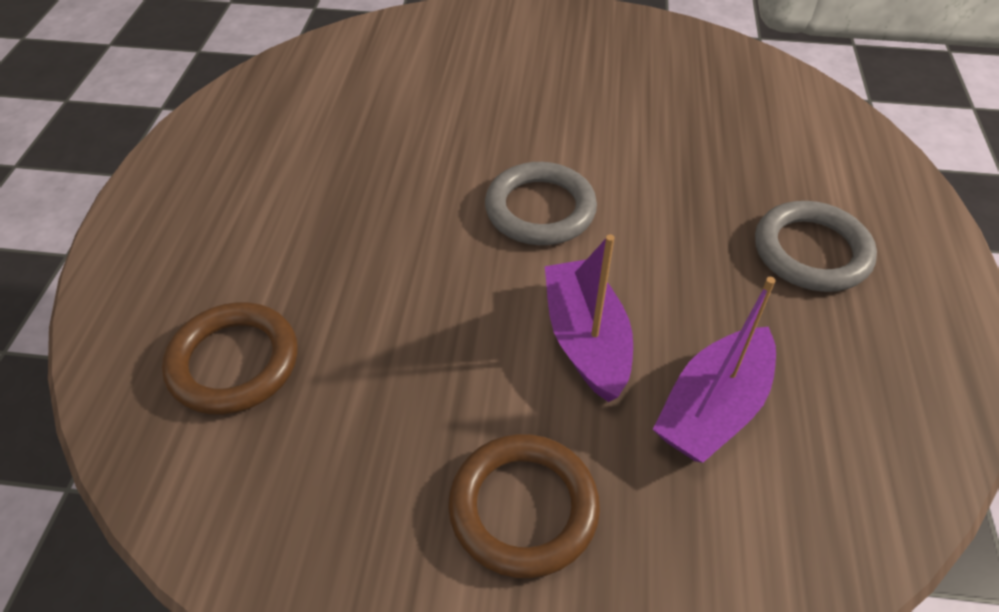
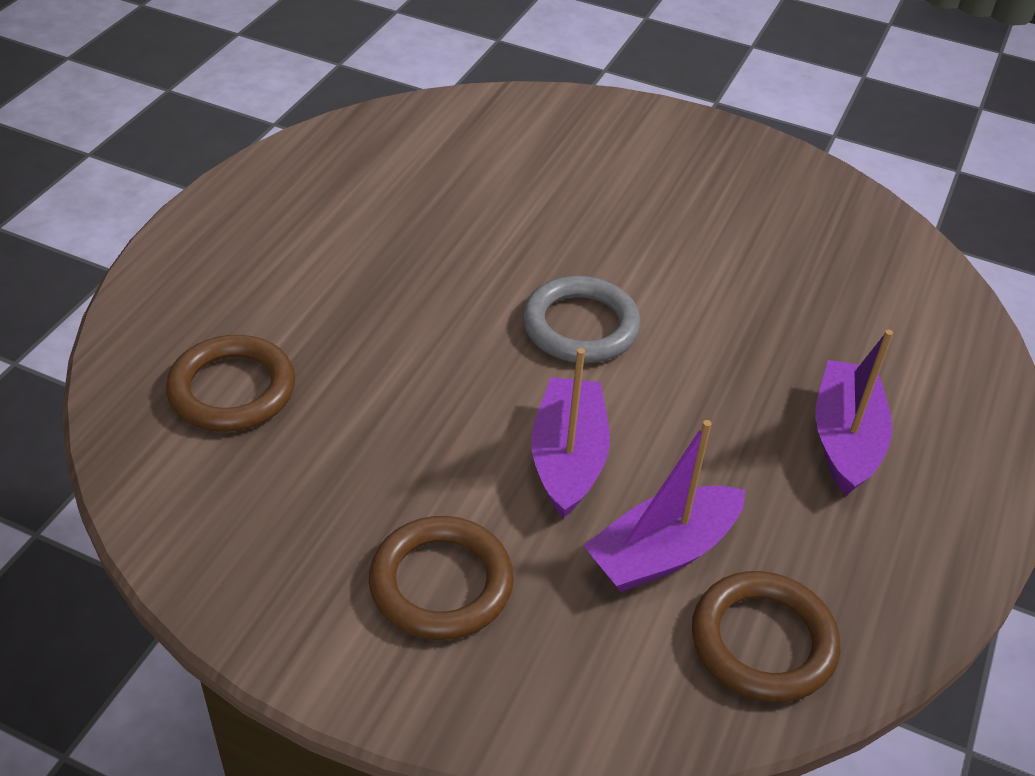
camera: 15 degrees right, 5 degrees down
(811, 252) = (845, 439): grey ring -> purple boat
(843, 470) = (763, 642): none -> brown ring

